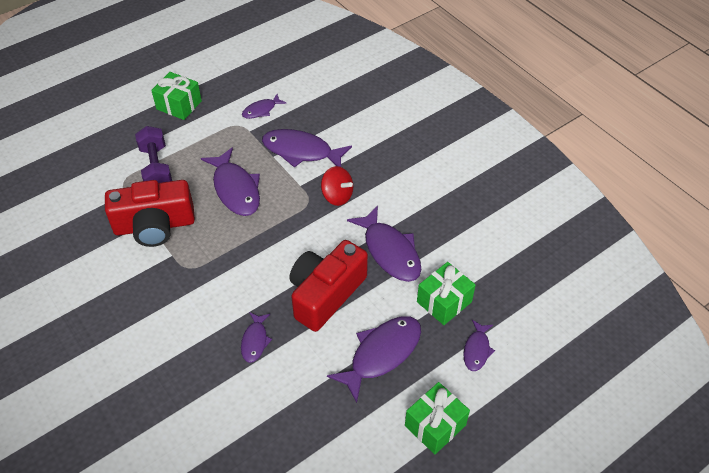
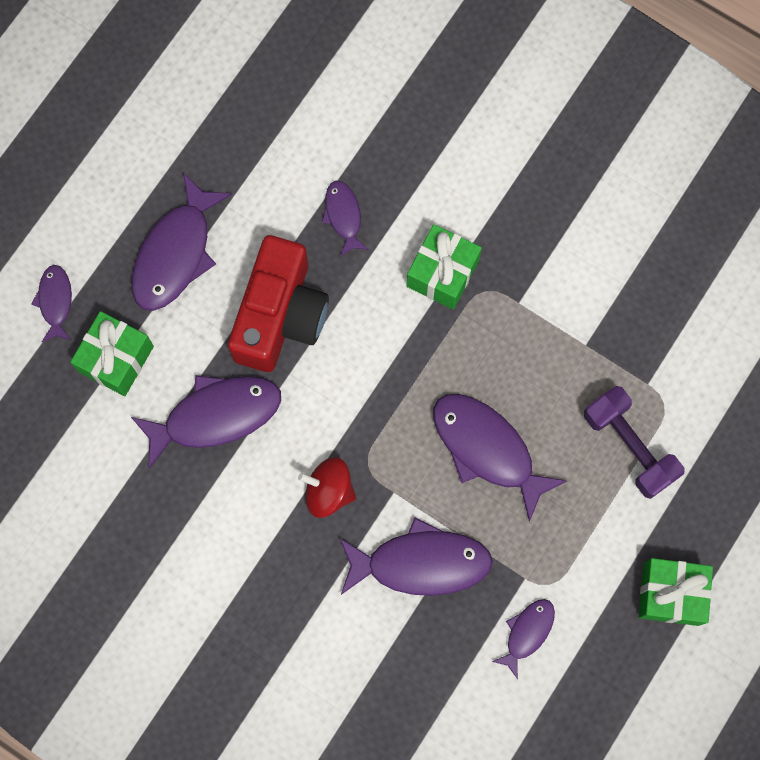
camera: 160 degrees right, 25 degrees up
(154, 225) = (570, 342): red camera -> none
(390, 251) = (216, 416): purple fish -> purple fish turned 120 degrees clockwise
(435, 425) = (83, 184): green gift -> green gift (442, 273)

